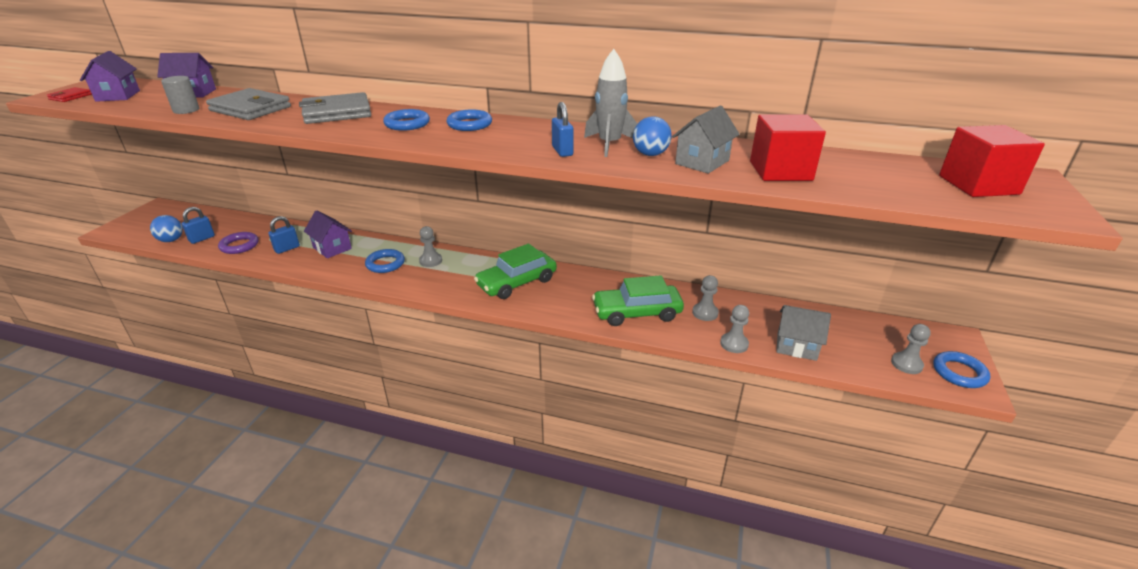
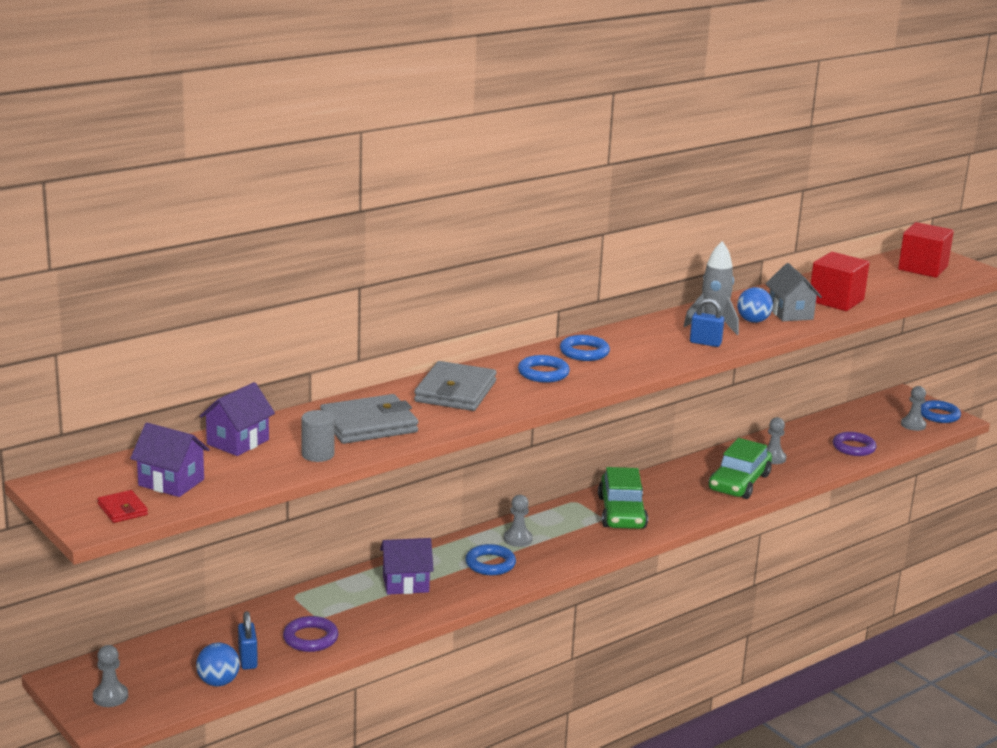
camera: 55 degrees left, 10 degrees down
(287, 249) = (366, 610): blue padlock -> none
(734, 344) = (825, 466): grey pawn -> grey pawn (110, 696)
(796, 346) = (853, 447): grey house -> purple ring

